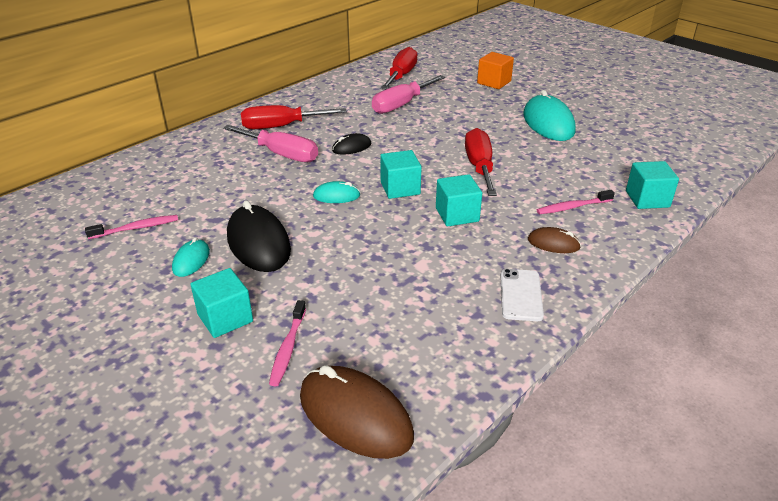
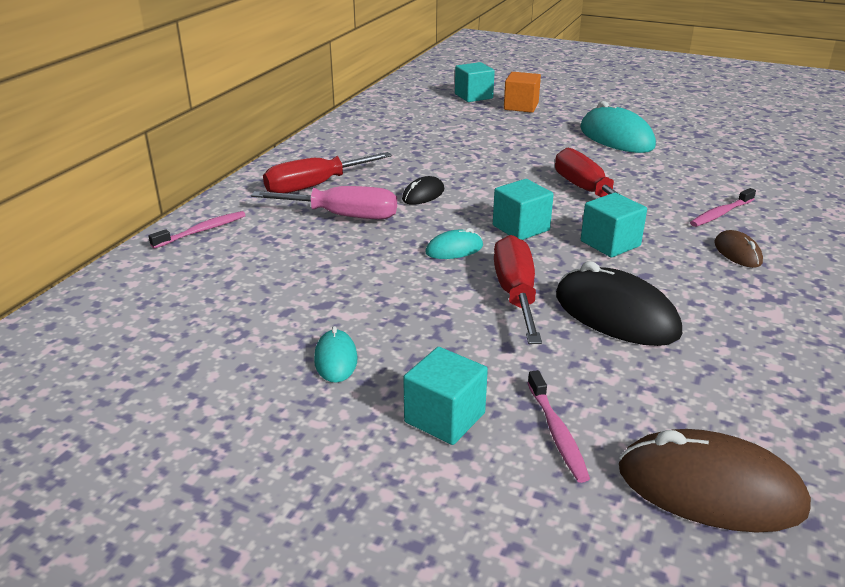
camera: 20 degrees left, 5 degrees down
(136, 228) = (222, 337): pink toothbrush -> pink toothbrush (201, 231)
(258, 243) = (406, 320): black mouse -> black mouse (615, 314)
(401, 76) = (411, 113): red screwdriver -> red screwdriver (516, 294)
(401, 105) = (439, 142): pink screwdriver -> none
(521, 295) = (756, 311): white phone -> none
(553, 243) = (737, 253): brown mouse -> brown mouse turned 75 degrees clockwise
(647, 199) = (783, 193): turquoise cube -> turquoise cube (473, 96)

